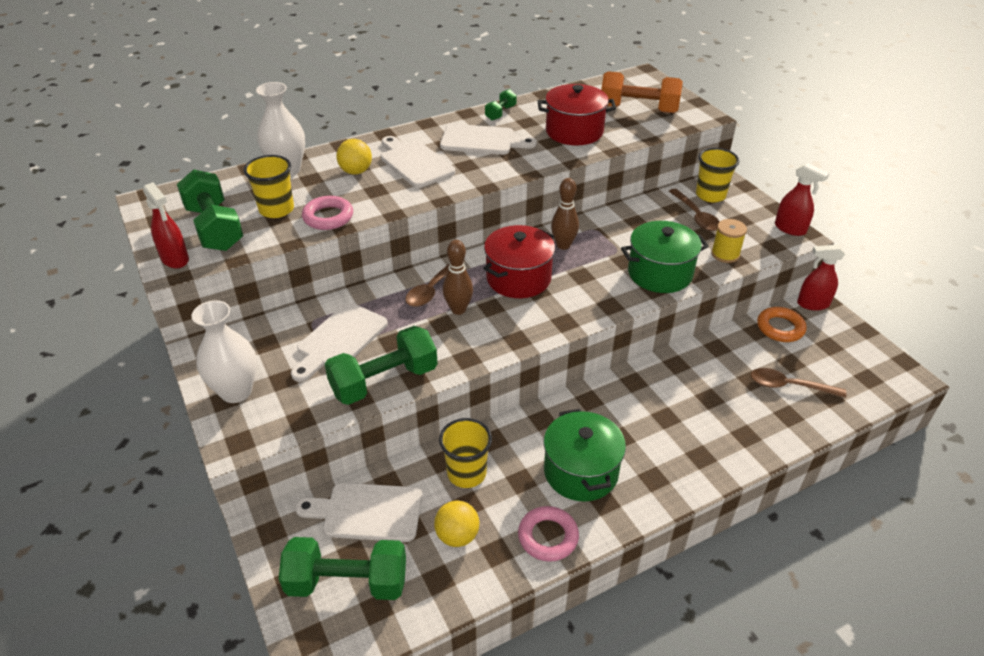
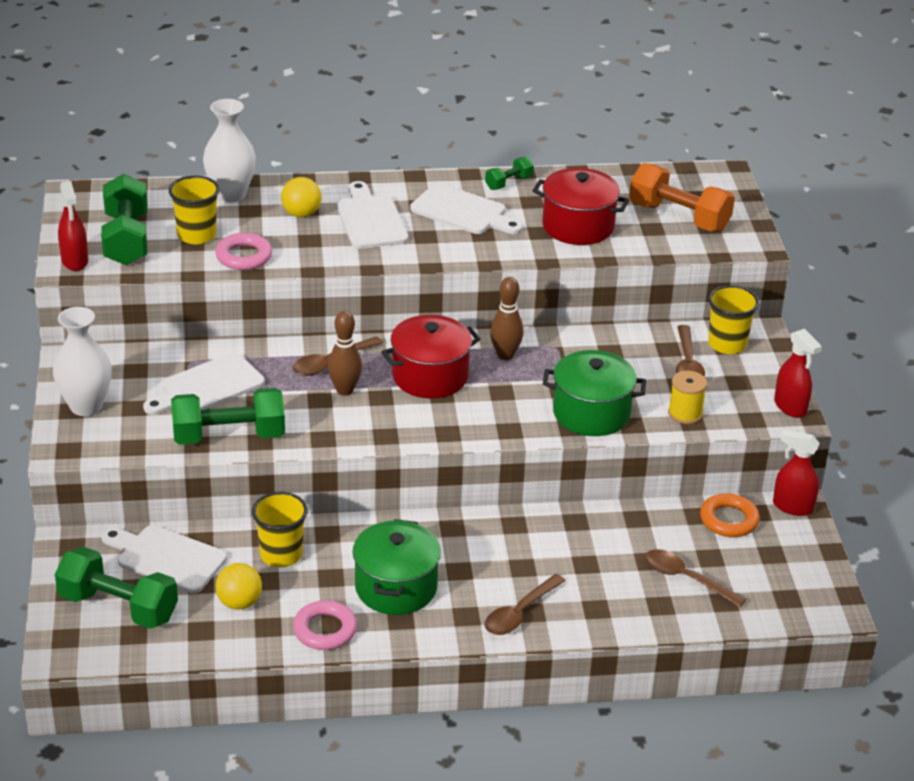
camera: 20 degrees right, 5 degrees down
(693, 460) = (520, 613): none -> brown spoon

